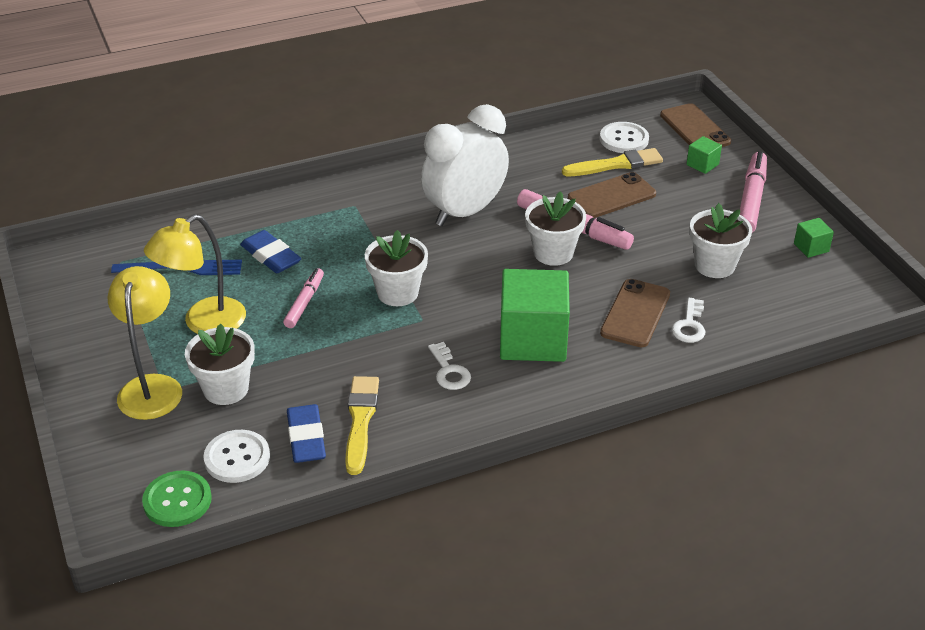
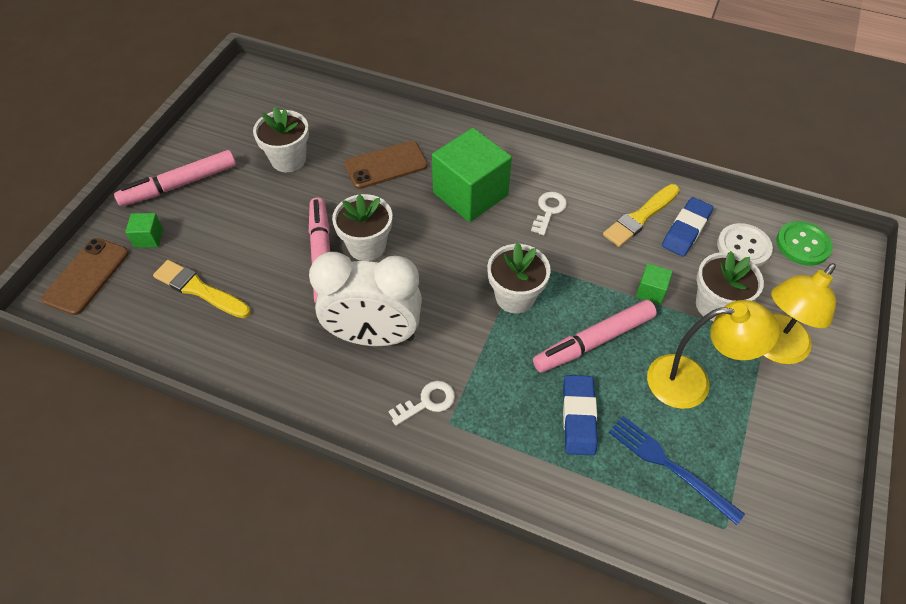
camera: 135 degrees left, 15 degrees up
(304, 303) = (594, 341): pink marker -> pink marker, size x1.64
(611, 196) = (253, 262): brown phone -> none
(624, 139) = (149, 311): white button -> none
(689, 325) = (369, 136): white key -> white key (427, 402)
(811, 247) = (216, 128): green cube -> green cube (650, 291)

